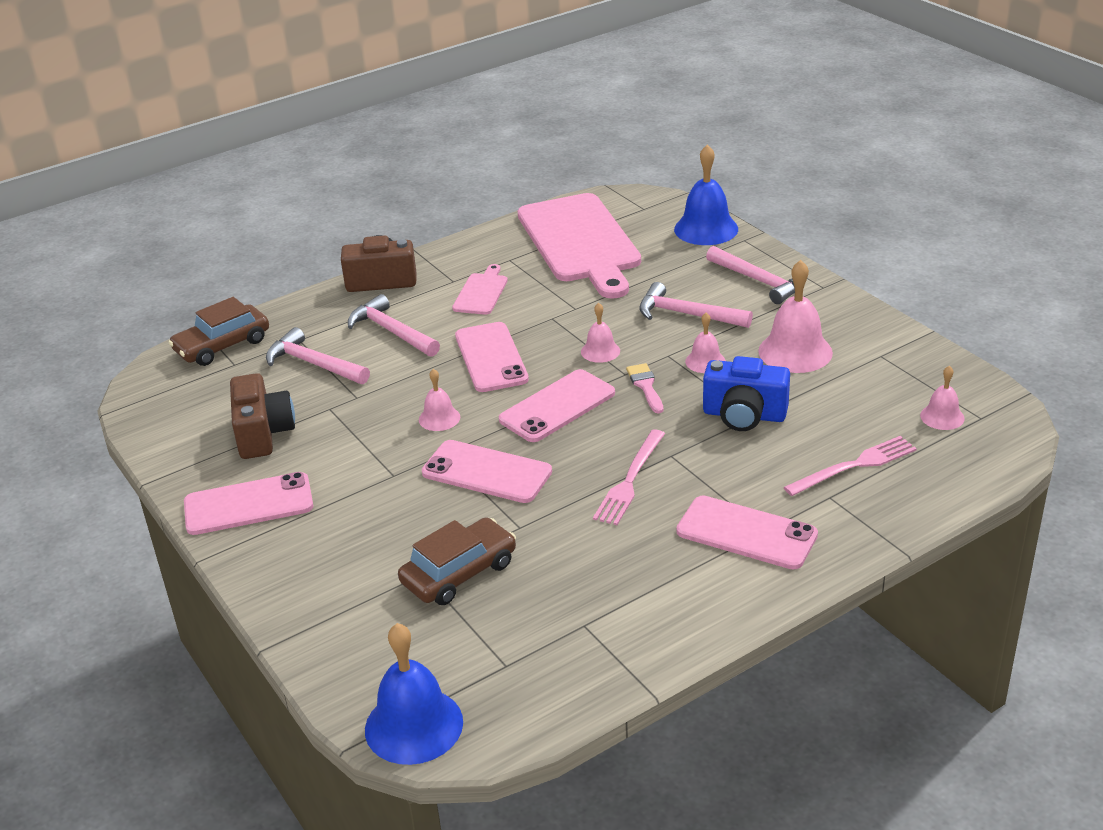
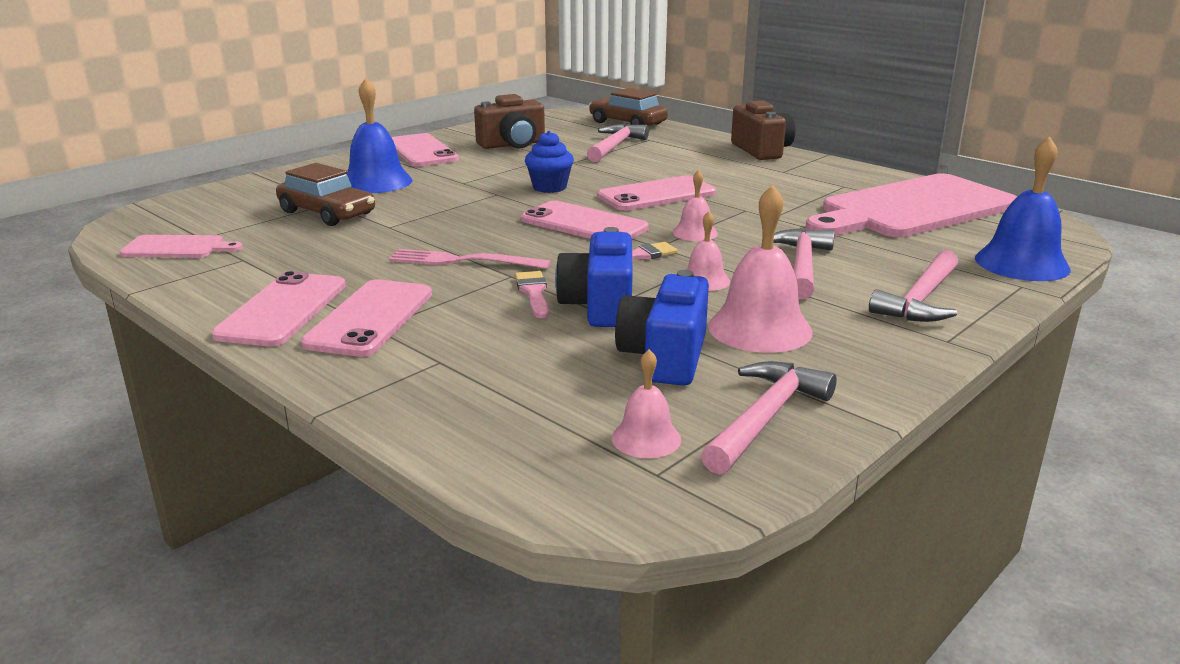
camera: 75 degrees right, 10 degrees down
(392, 332) = (679, 161): pink hammer -> pink hammer (765, 418)
(414, 725) = (146, 217): blue bell -> blue bell (376, 182)
(439, 418) = (549, 187): pink bell -> blue cupcake
(481, 292) = (770, 182): pink cutting board -> pink cutting board (177, 247)
(486, 472) = (470, 209): pink phone -> pink phone (282, 310)
(711, 445) = (533, 292): none -> pink brush
(834, 396) = (665, 357): none -> blue camera
(854, 466) = (506, 374): pink fork -> none

